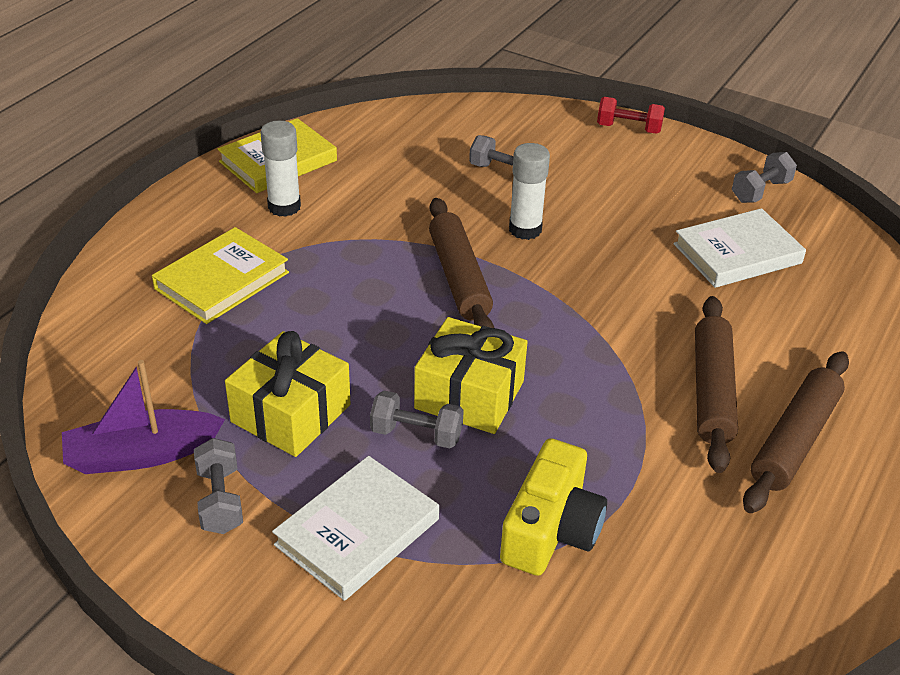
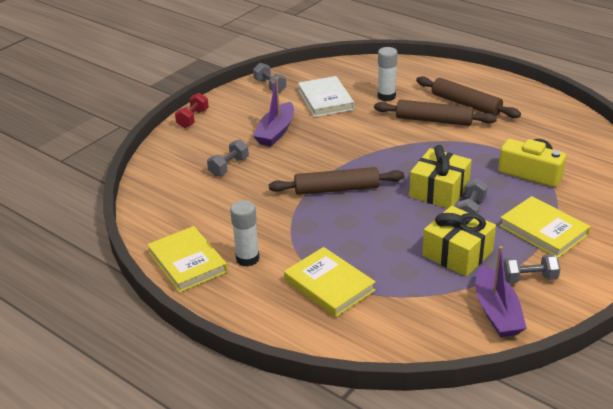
camera: 80 degrees left, 5 degrees down
(357, 532) = (543, 230): white book -> yellow book
(525, 229) = (292, 163): white glue stick -> white glue stick (386, 96)
(613, 208) = (276, 132): none -> purple boat

